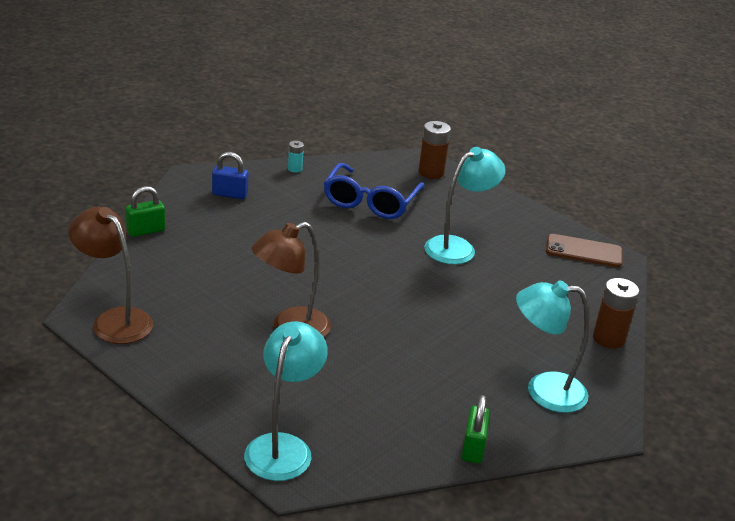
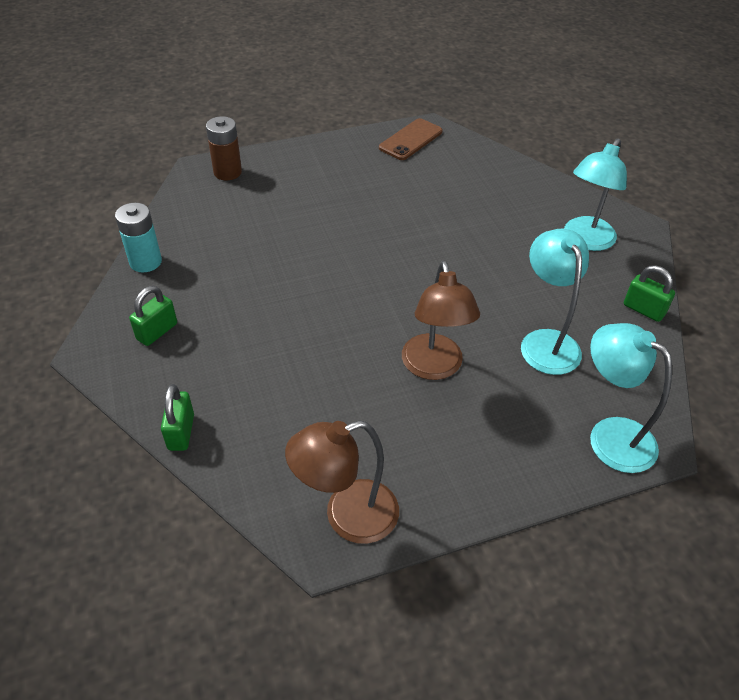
camera: 60 degrees left, 15 degrees up
(230, 194) = (157, 331): blue padlock -> green padlock
(295, 169) = (145, 262): turquoise battery -> turquoise battery, size x1.84
(370, 202) = (250, 231): blue glasses -> none
(458, 247) = (362, 205): turquoise lamp -> turquoise lamp (546, 341)
(608, 338) = (532, 178): brown battery -> none

